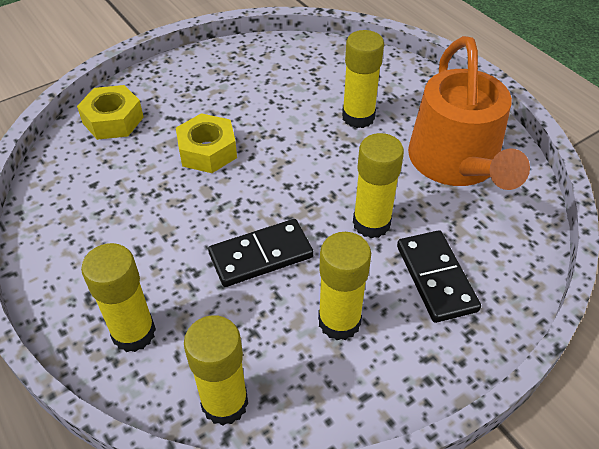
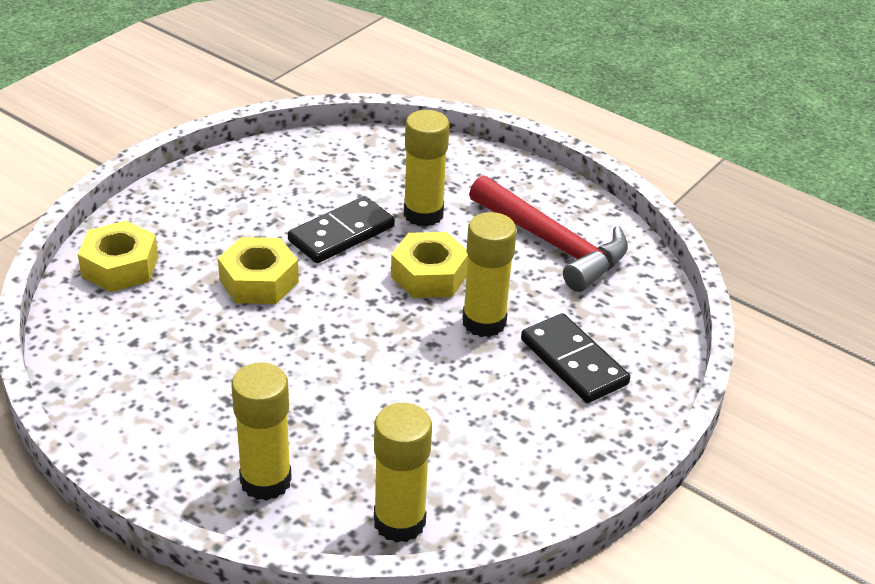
camera: 20 degrees left, 10 degrees down
(261, 255) = (374, 377): black domino -> black domino (341, 234)
(339, 321) = (488, 423): yellow glue stick -> none
(342, 171) = (429, 275): none -> yellow nut
(456, 163) = (553, 244): orange watering can -> red hammer

